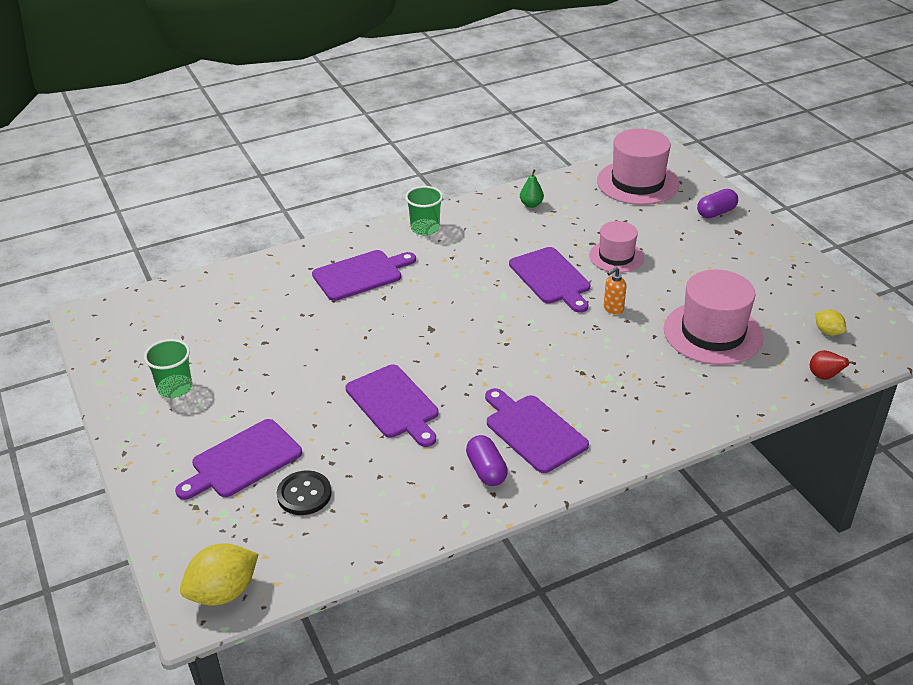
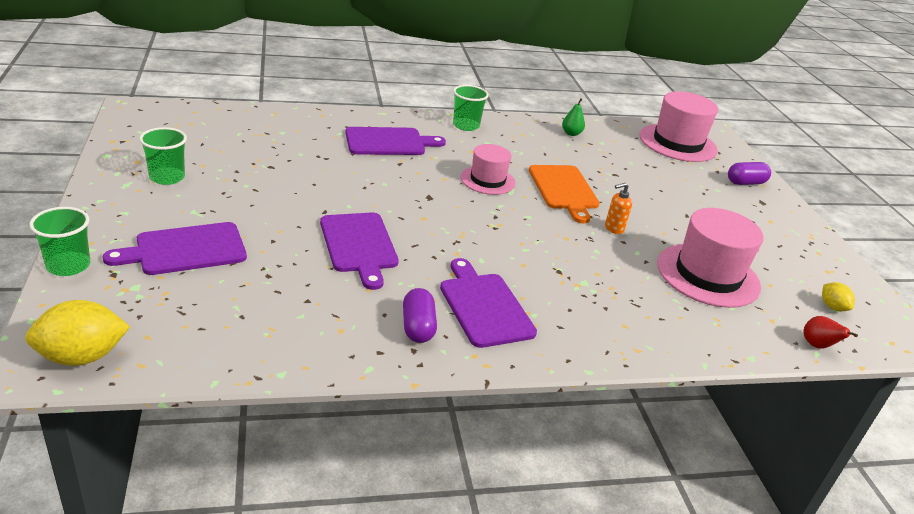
camera: 10 degrees right, 5 degrees down
(150, 512) = (68, 266): none -> green cup
(304, 494) = (223, 294): black button -> none
(551, 278) = (564, 190): purple cutting board -> orange cutting board
(616, 256) = (634, 190): pink hat -> pink hat (487, 180)

